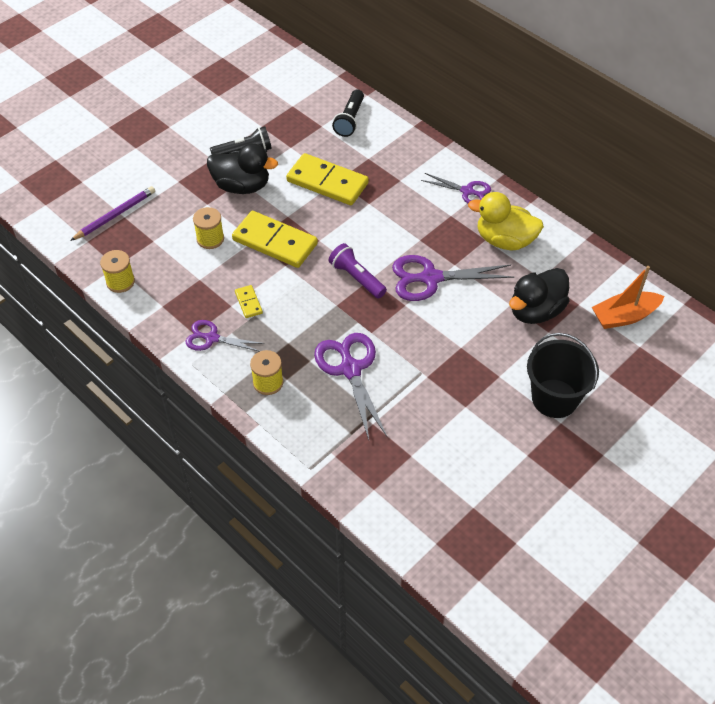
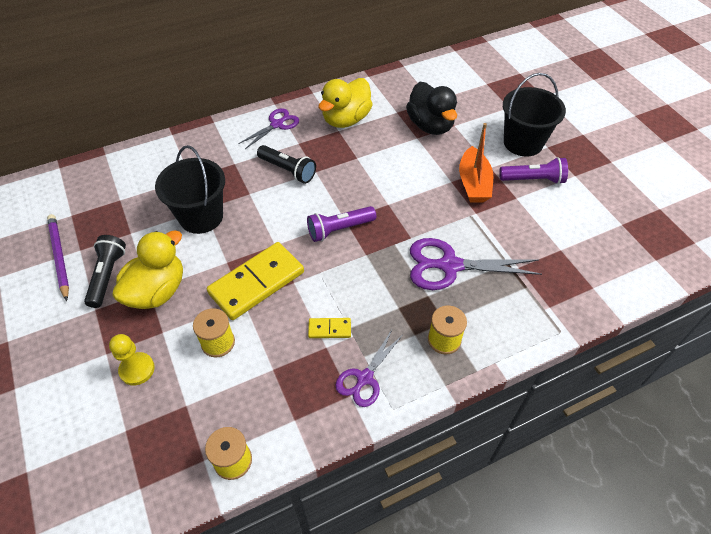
camera: 70 degrees left, 0 degrees up
(115, 215) = (116, 441): purple pencil -> purple pencil (59, 257)
(171, 203) = (137, 369): none -> yellow pawn
(242, 186) = (157, 291): black duck -> yellow duck
(327, 182) = (201, 217): yellow domino -> black bucket
(350, 120) = (129, 176): black flashlight -> black flashlight (288, 170)
(430, 278) = (365, 178): purple scissors -> none
(500, 417) = (533, 180): none -> purple flashlight
(624, 316) = (455, 81): orange boat -> orange boat (473, 183)

